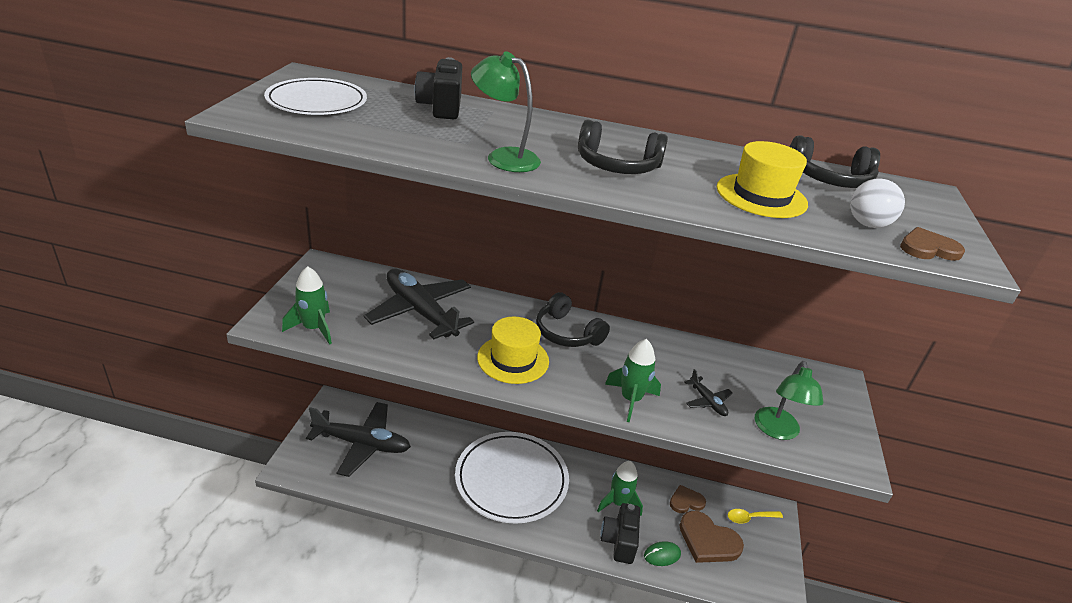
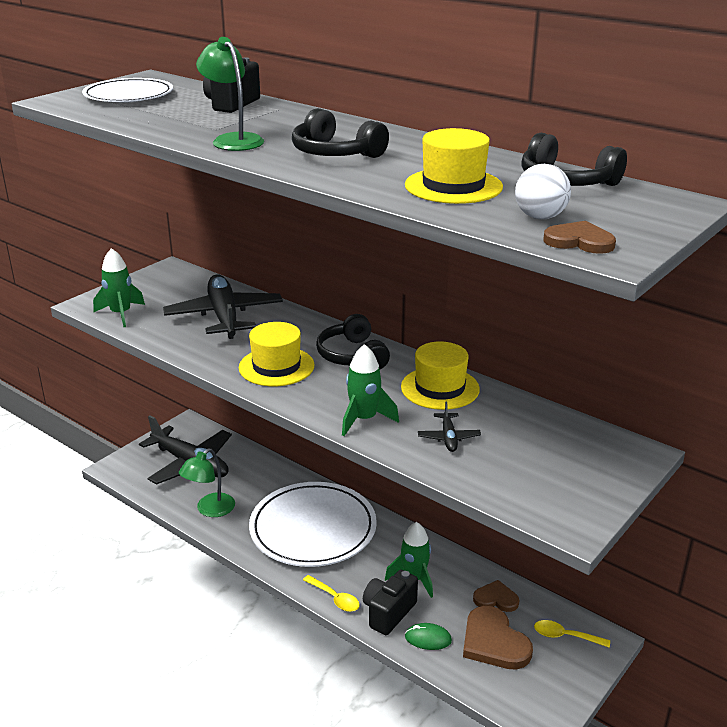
camera: 30 degrees right, 5 degrees down
(570, 542) = (335, 598): none -> yellow spoon
(660, 352) = (440, 388): none -> yellow hat
(777, 431) = (505, 478): green lamp -> green lamp (210, 510)

